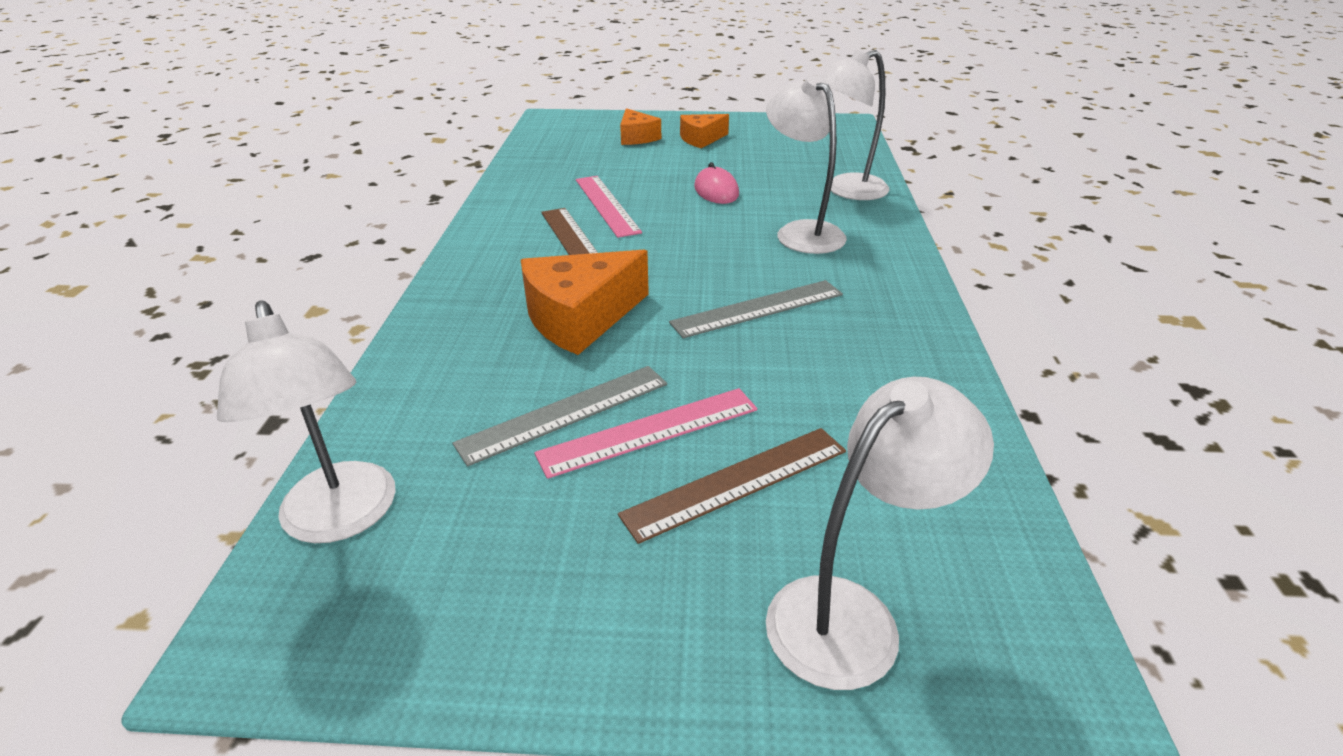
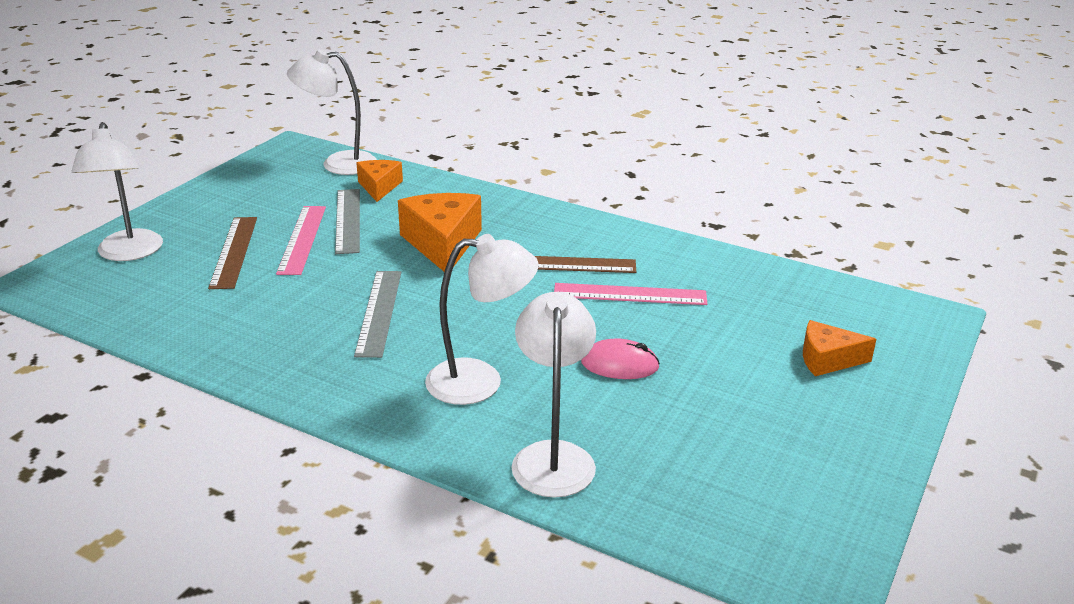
camera: 115 degrees right, 5 degrees down
(701, 139) = (798, 406): orange cheese -> orange cheese (379, 187)

